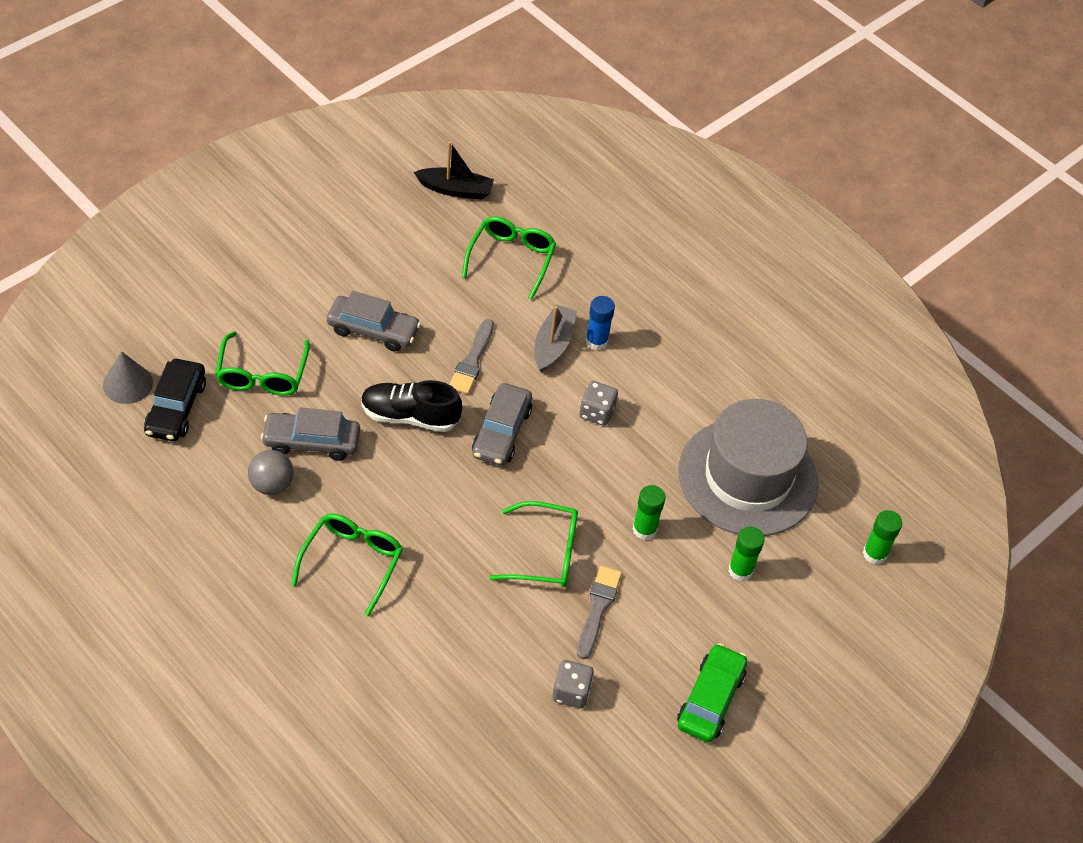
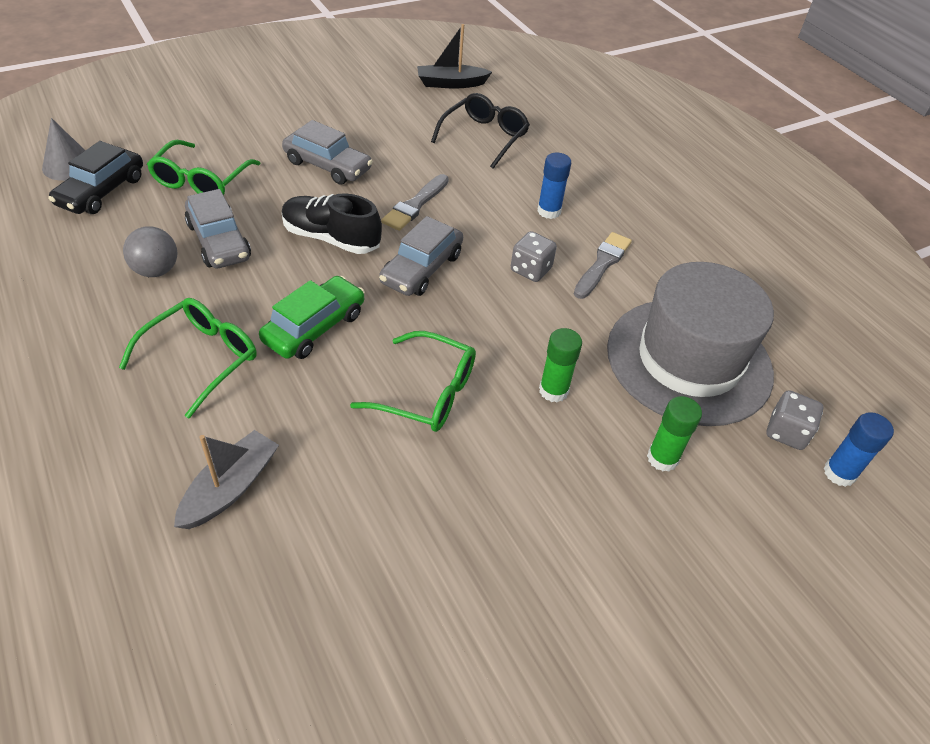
camera: 15 degrees right, 5 degrees down
(311, 442) = (219, 241): grey car -> grey car turned 135 degrees counterclockwise
(455, 189) = (451, 83): black boat -> black boat turned 150 degrees clockwise
(511, 259) = (484, 137): green glasses -> black glasses
(553, 344) = (503, 206): grey boat -> grey boat (230, 488)
(571, 692) = (403, 563): grey dice -> grey dice (786, 432)
(598, 609) = (471, 467): grey brush -> grey brush (602, 264)
(710, 699) = (591, 614): green car -> green car (314, 327)
(874, 554) = (839, 473): green glue stick -> blue glue stick

